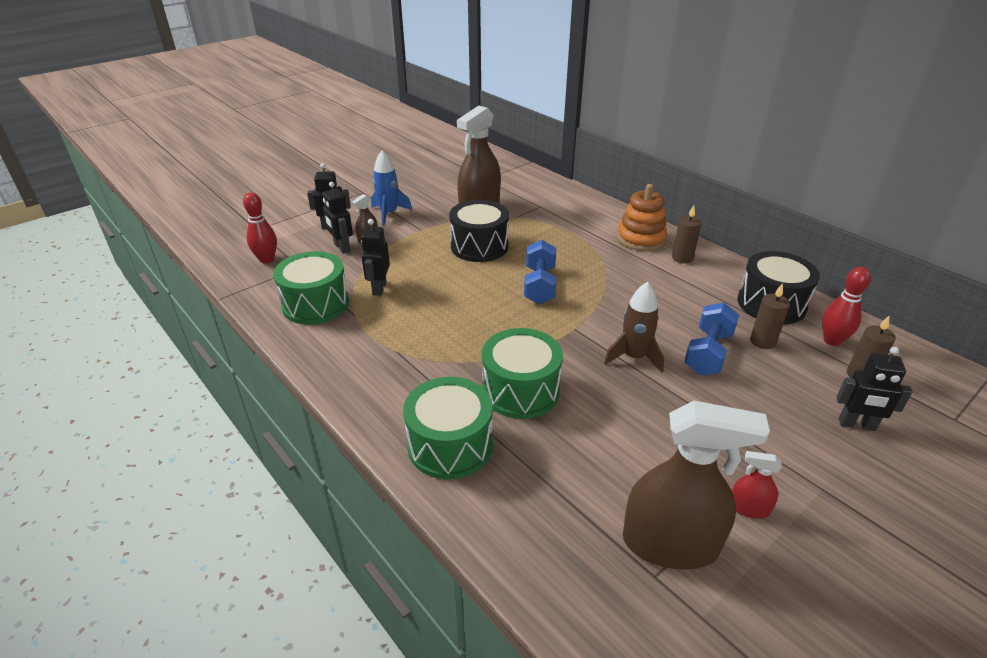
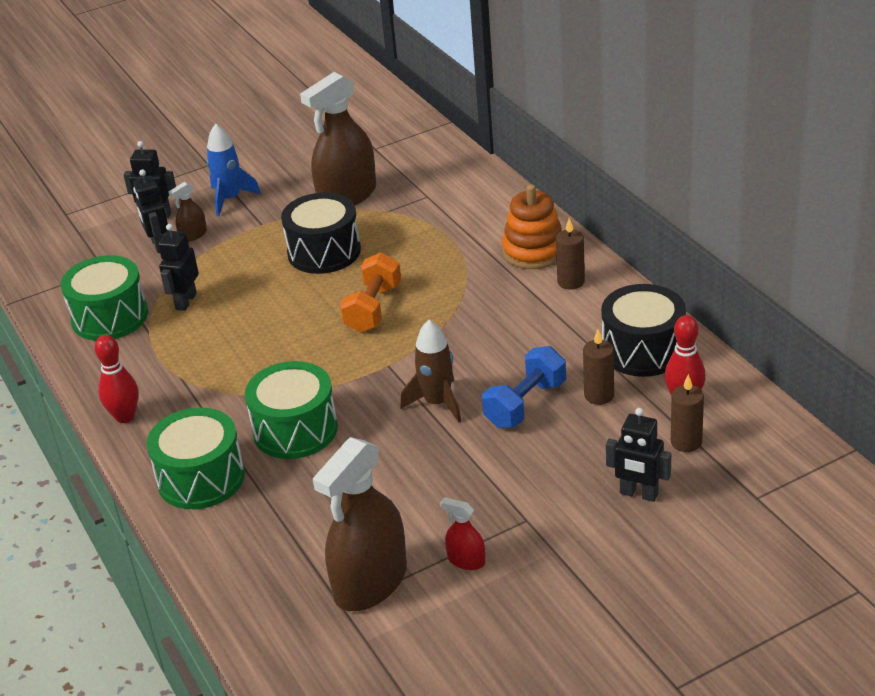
camera: 15 degrees right, 0 degrees up
(267, 259) = (69, 257): red bowling pin -> red bowling pin (125, 416)
(539, 285) = (373, 309): blue dumbbell -> orange dumbbell
(670, 543) = (370, 582): brown spray bottle -> brown spray bottle turned 105 degrees clockwise

